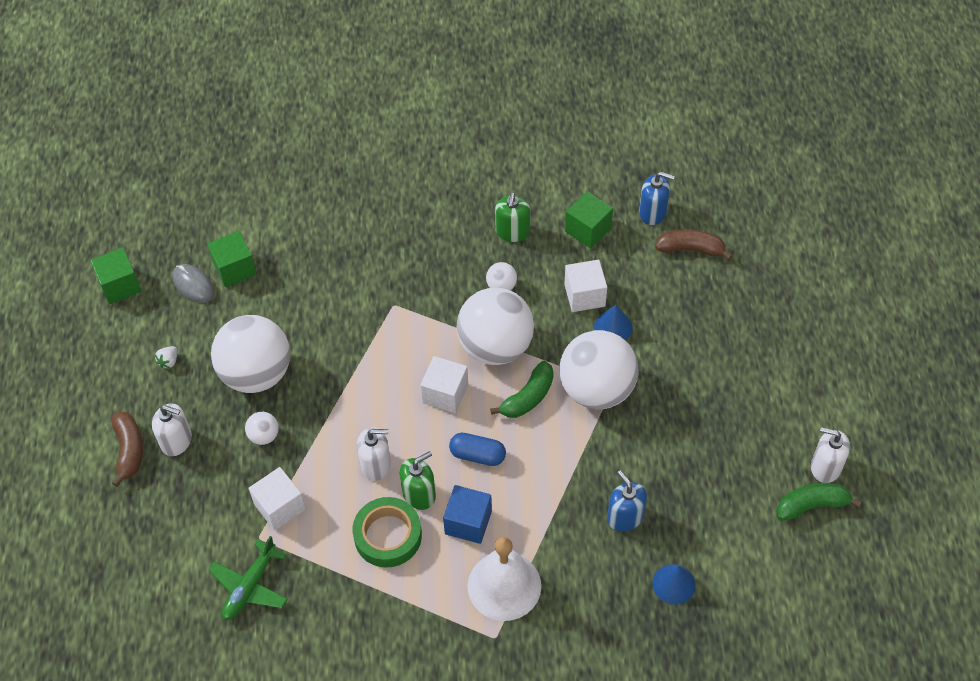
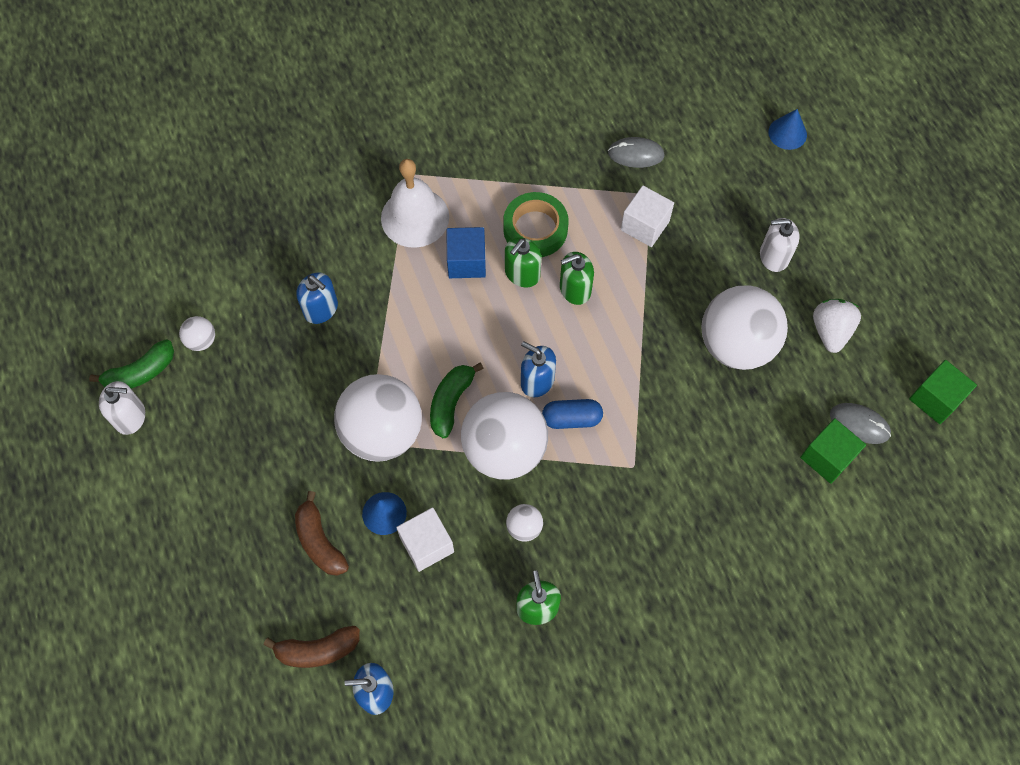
camera: 160 degrees right, 10 degrees up
(129, 450) = (811, 235): brown banana -> brown banana (319, 542)
(169, 361) = (830, 331): white strawberry -> white strawberry, size x1.97
(250, 587) = (635, 154): green plane -> grey mouse
(264, 436) = (694, 285): white ball -> white ball (201, 340)
(376, 465) = (575, 289): white soap dispenser -> green soap dispenser
(445, 393) = (537, 381): white cube -> blue soap dispenser
(477, 455) = (481, 327): blue capsule -> blue capsule (571, 419)
(588, 230) = (448, 639): green cube -> none
(673, 584) = (262, 262): blue cone -> blue cone (787, 133)

